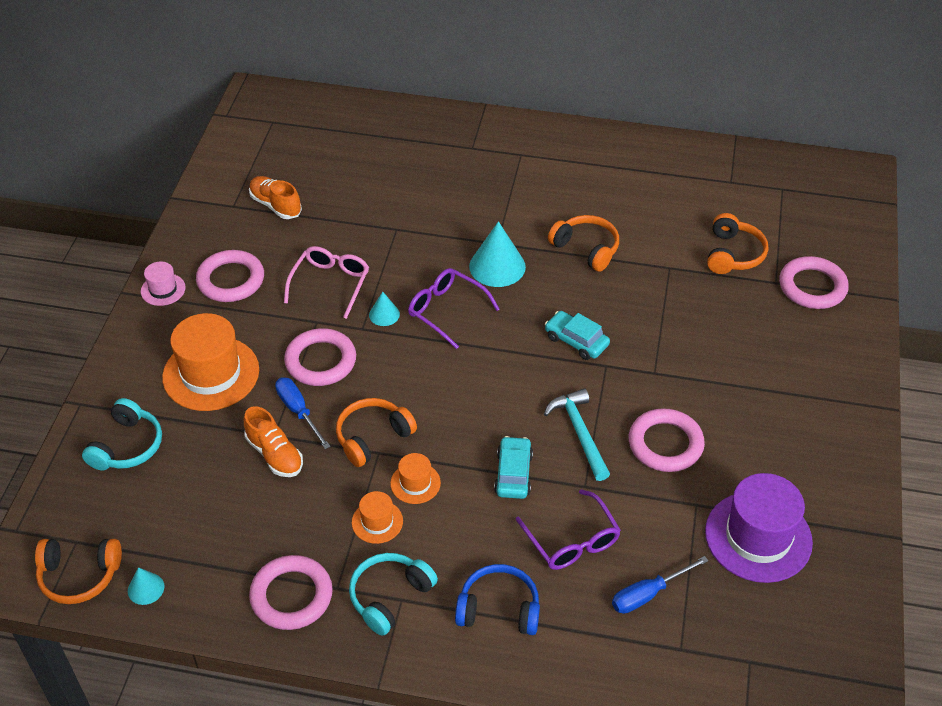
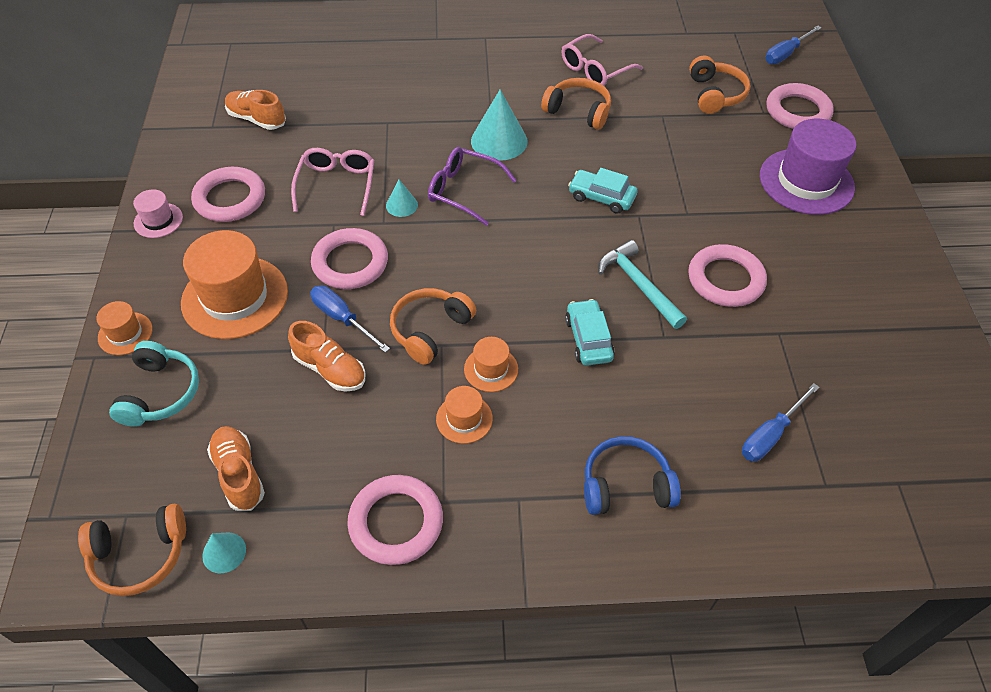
camera: 15 degrees left, 5 degrees up
(110, 388) = (125, 333): none -> orange hat
(174, 528) = (239, 474): none -> orange shoe
(390, 597) = (505, 498): turquoise headphones -> none
(572, 540) = (673, 395): purple glasses -> none
(619, 207) = (595, 69): none -> pink glasses
(758, 537) = (851, 353): purple hat -> purple hat (806, 181)
(827, 222) = (785, 54): none -> blue screwdriver

